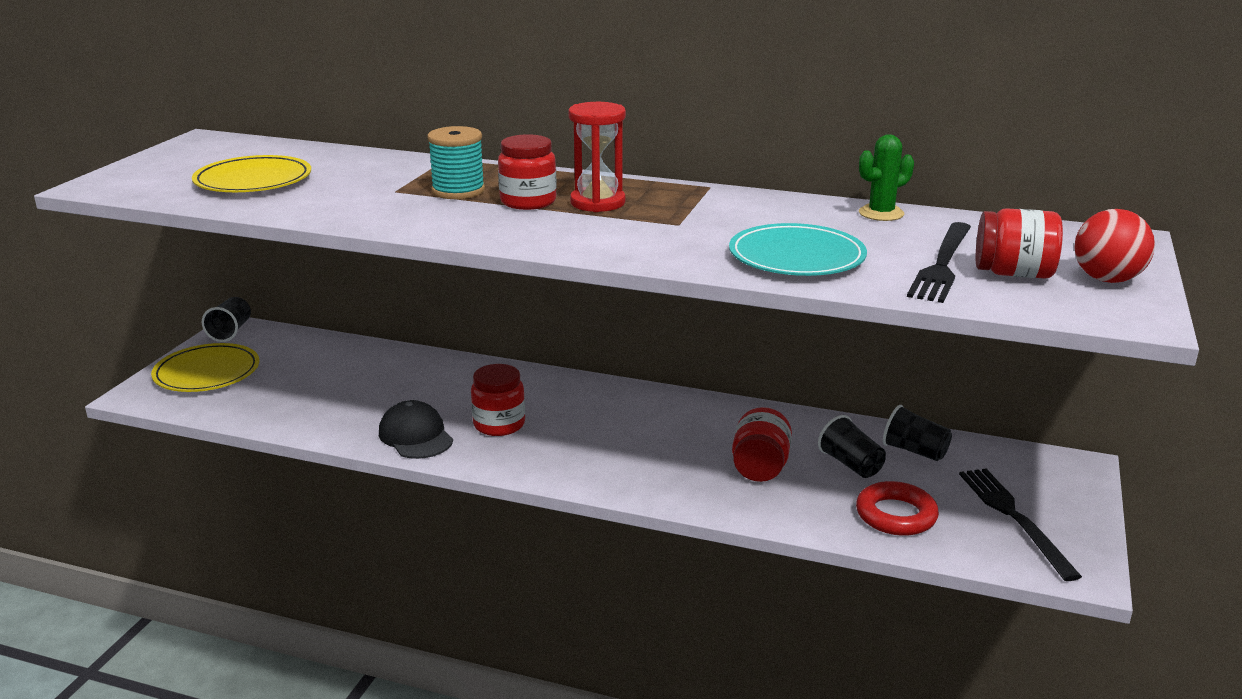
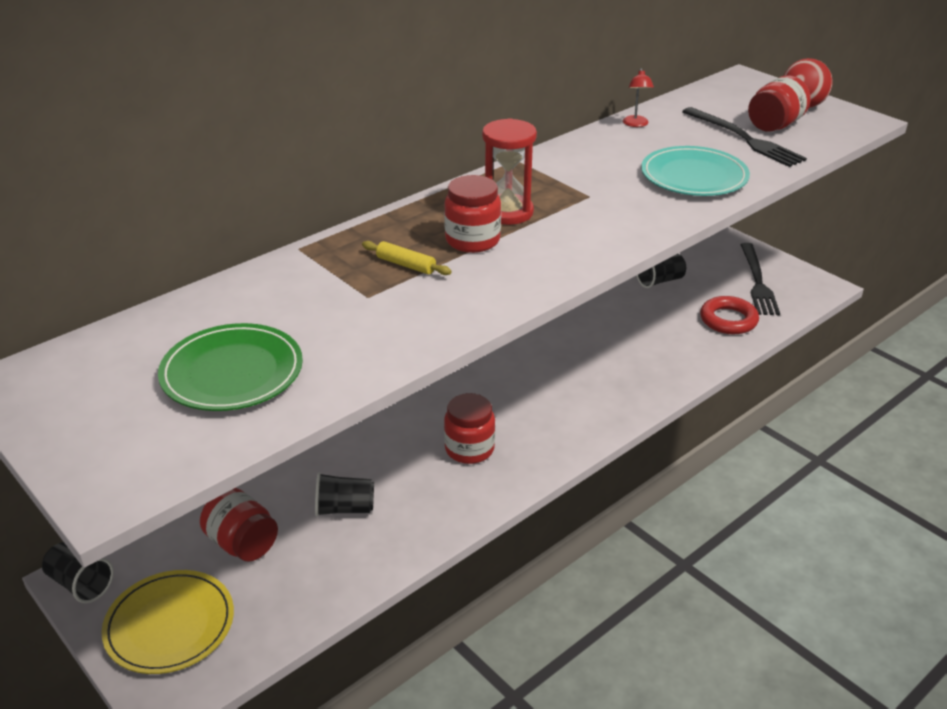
camera: 60 degrees left, 10 degrees up
(253, 180) = (232, 372): yellow plate -> green plate
(416, 436) = (448, 503): black cap -> none
(458, 191) = (406, 265): turquoise spool -> yellow rolling pin
(760, 468) = (635, 348): red jar -> red jar (242, 543)
(851, 464) = (658, 311): black cup -> black cup (344, 509)
(881, 213) = (636, 124): green cactus -> red lamp
(1014, 518) = (757, 282): black fork -> black fork turned 105 degrees counterclockwise

